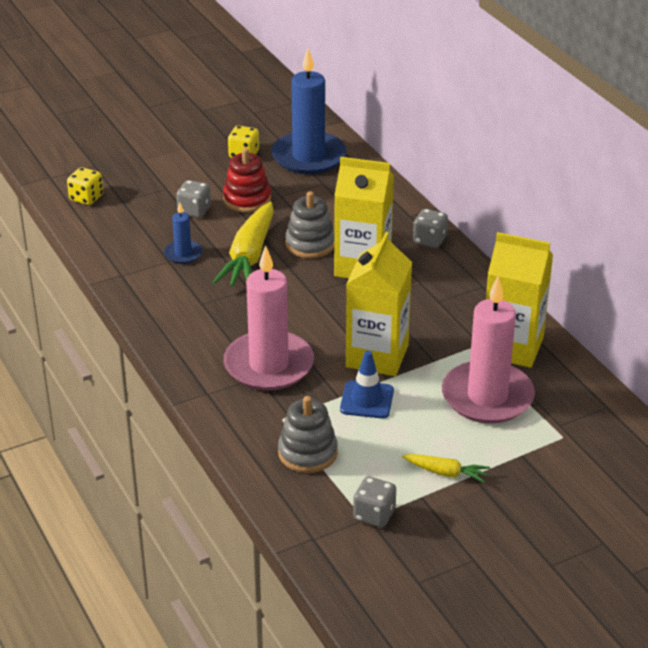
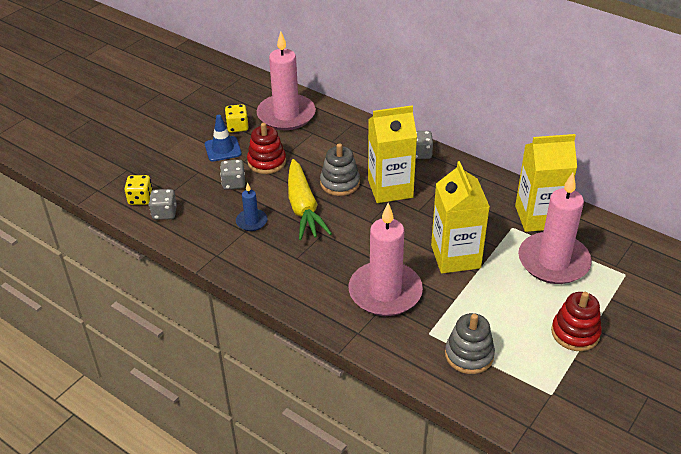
camera: 25 degrees left, 5 degrees up
(308, 157) = (286, 115): blue candle -> pink candle
(367, 400) = (476, 295): blue traffic cone -> blue traffic cone (223, 149)
(374, 515) = (555, 388): grey dice -> grey dice (164, 213)
(446, 473) = (575, 333): yellow carrot -> red stacking toy

